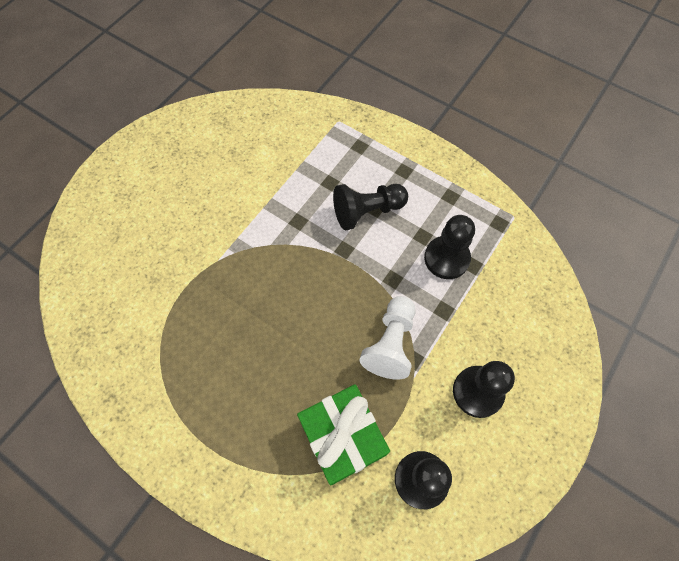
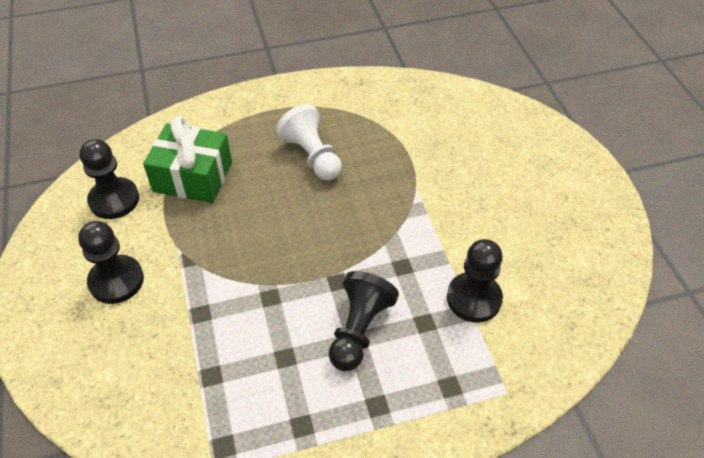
camera: 130 degrees right, 15 degrees down
(391, 343) = (219, 252): white pawn -> white pawn (312, 156)
(446, 258) = (241, 358): black pawn -> black pawn (474, 298)

